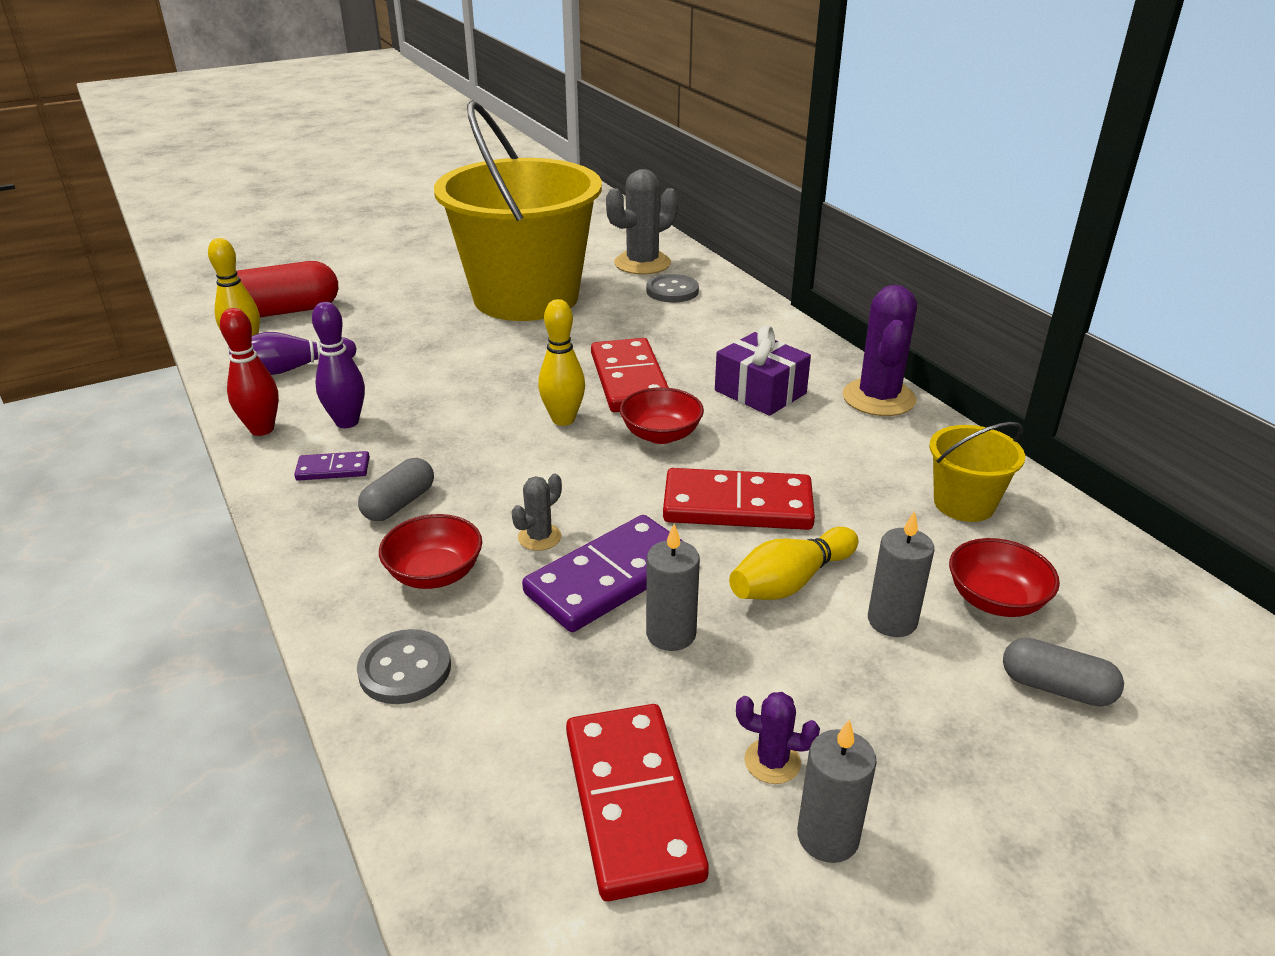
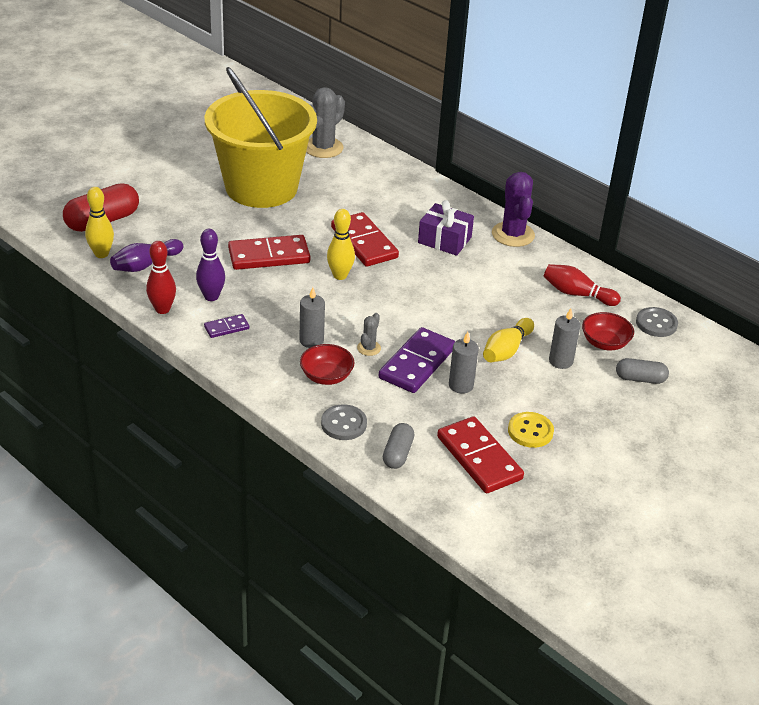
camera: 20 degrees left, 5 degrees up
(399, 504) = (280, 342): grey capsule -> grey capsule (397, 454)
(661, 434) = (401, 277): red bowl -> none
(672, 291) = (355, 169): grey button -> grey button (656, 323)
(737, 506) = (463, 314): red domino -> red domino (269, 256)
(772, 761) = (530, 431): purple cactus -> yellow button
(828, 836) = (563, 455): grey candle -> grey candle (311, 340)
(964, 503) = (577, 294): yellow bucket -> red bowling pin

